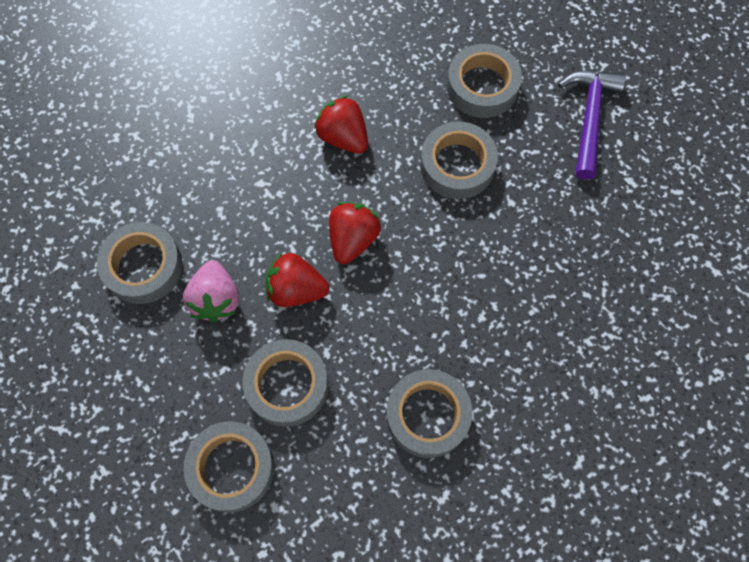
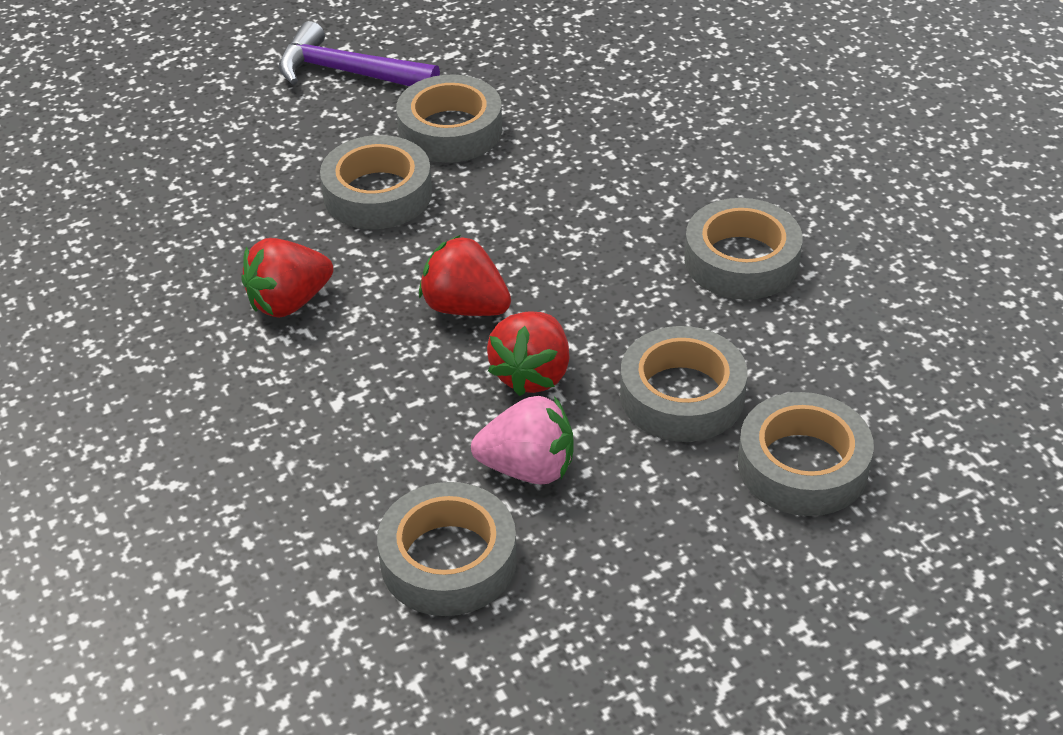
camera: 80 degrees left, 25 degrees down
(482, 86) = (260, 157): grey tape -> grey tape (450, 130)

